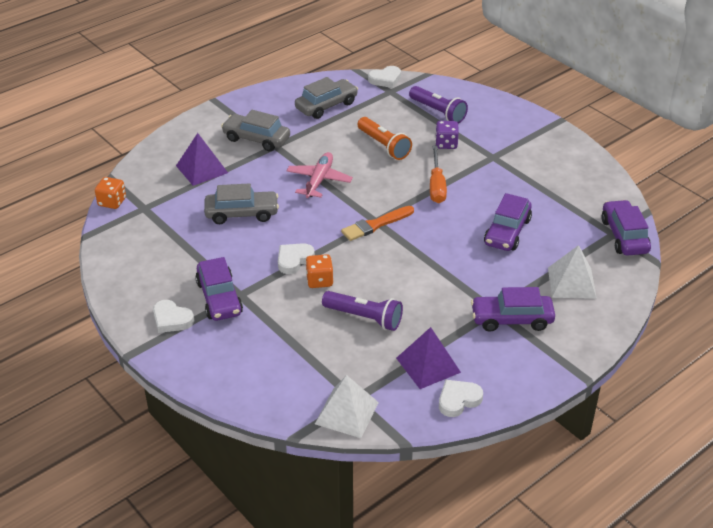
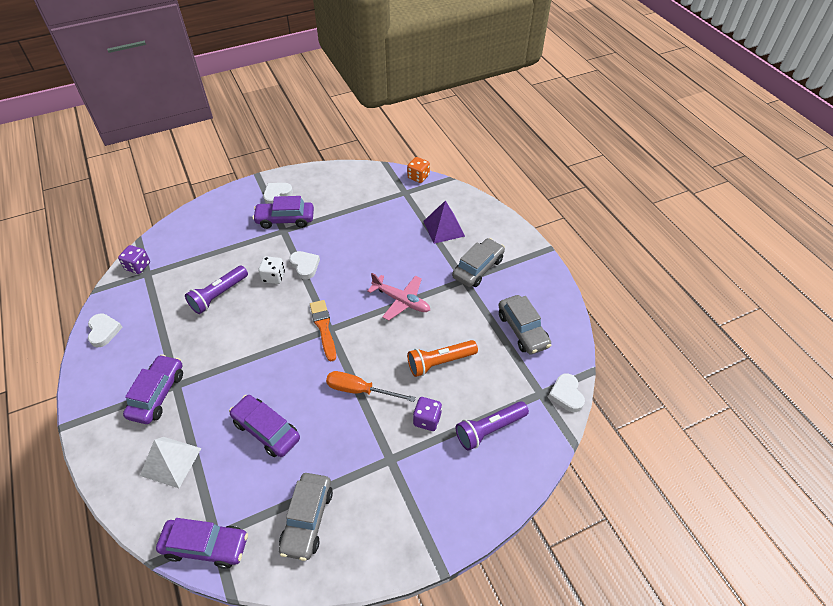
camera: 105 degrees right, 10 degrees up
(242, 213) = (375, 244): grey car -> grey car (307, 519)
(319, 280) = (273, 277): orange dice -> white dice
(346, 413) = (138, 266): white pyramid -> purple dice
(428, 365) = (148, 322): purple pyramid -> none

